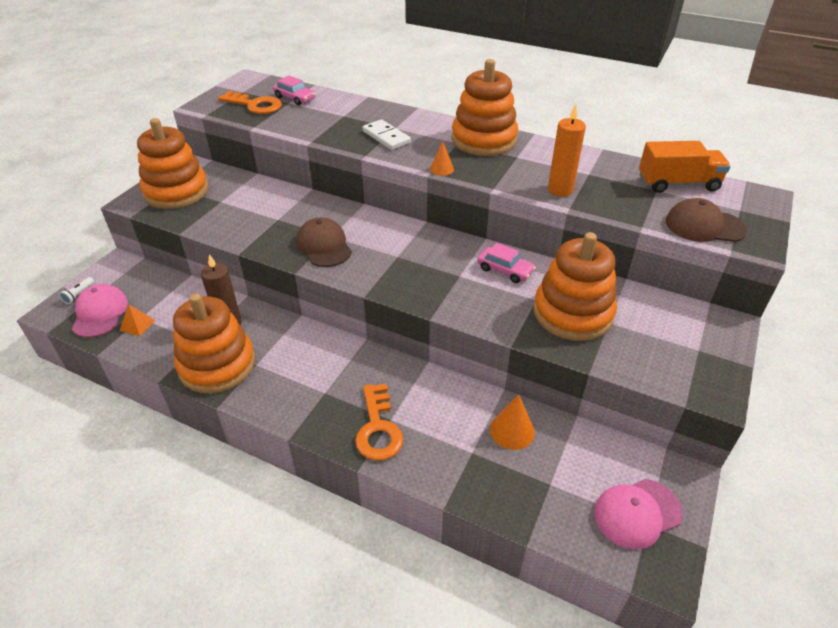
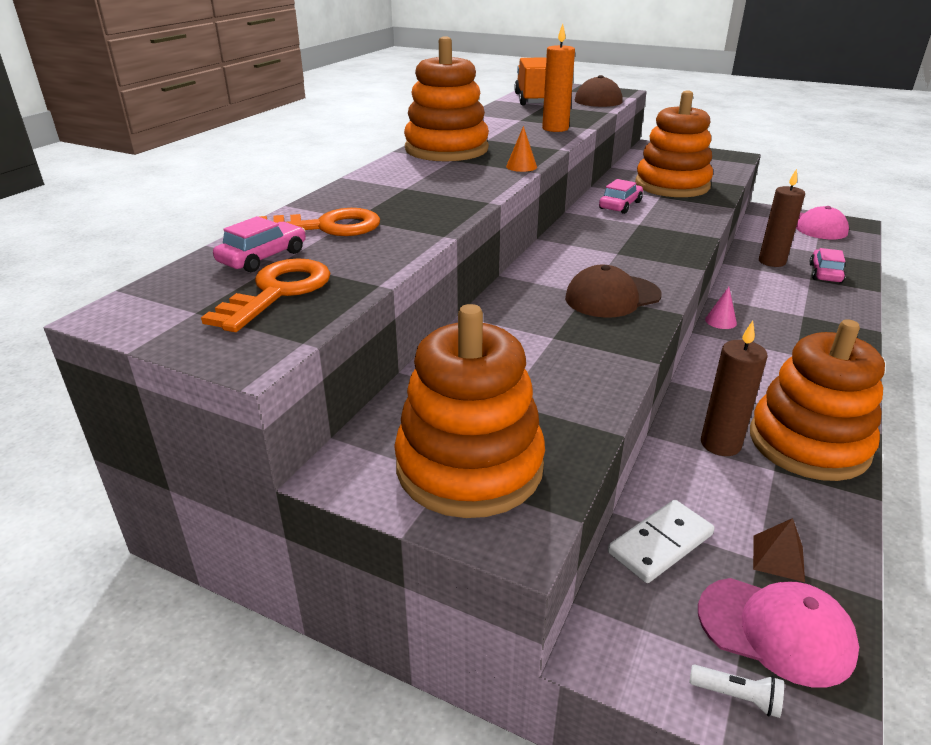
camera: 90 degrees left, 10 degrees down
(100, 313) = (776, 630): pink cap -> pink cap turned 150 degrees counterclockwise
(137, 325) = (778, 558): orange pyramid -> brown pyramid
(378, 428) = (820, 321): orange key -> orange key (327, 227)
(382, 359) = (720, 321): none -> pink cone
(386, 137) = (434, 192): white domino -> white domino (660, 544)
(486, 471) = (825, 273): none -> pink car
(512, 430) = (771, 262): orange cone -> brown candle

